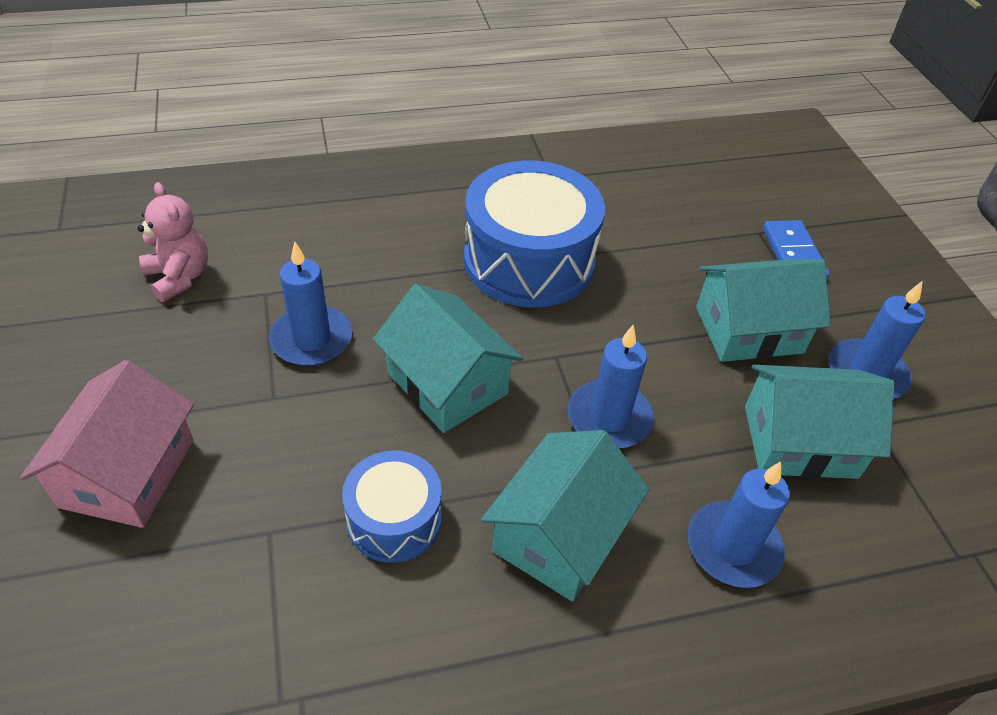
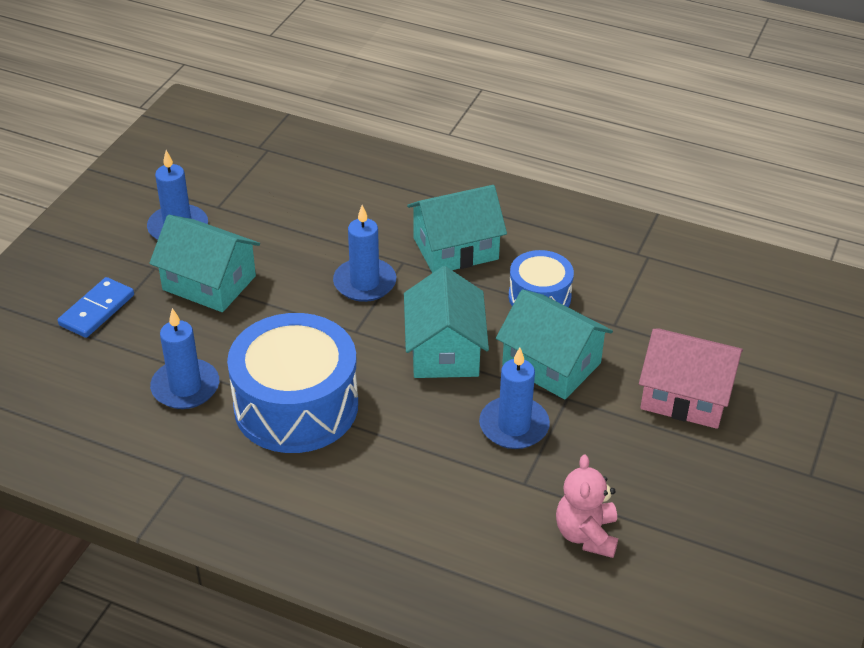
camera: 140 degrees left, 5 degrees down
(128, 473) = (685, 396): pink house -> pink house turned 60 degrees clockwise
(733, 547) = (372, 203): blue candle -> blue candle (185, 387)
(800, 441) = (271, 220): turquoise house -> turquoise house (551, 364)

